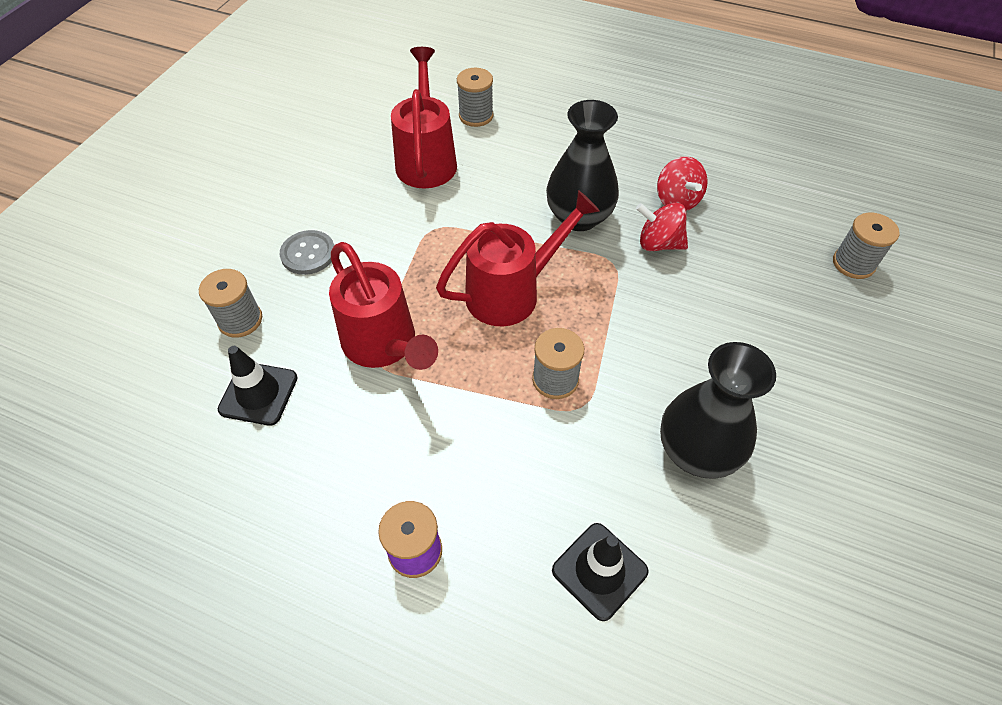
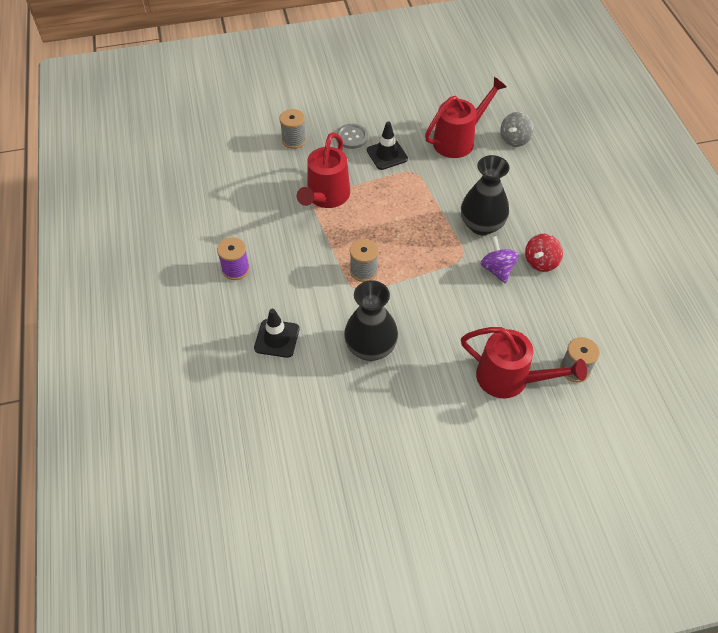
camera: 55 degrees right, 0 degrees up
(258, 393) = (264, 172): black traffic cone -> black traffic cone (387, 155)
(476, 116) = (514, 139): grey spool -> grey spinning top
(512, 292) = (402, 226): red watering can -> red watering can (510, 379)
(658, 243) = (497, 269): red spinning top -> purple spinning top

